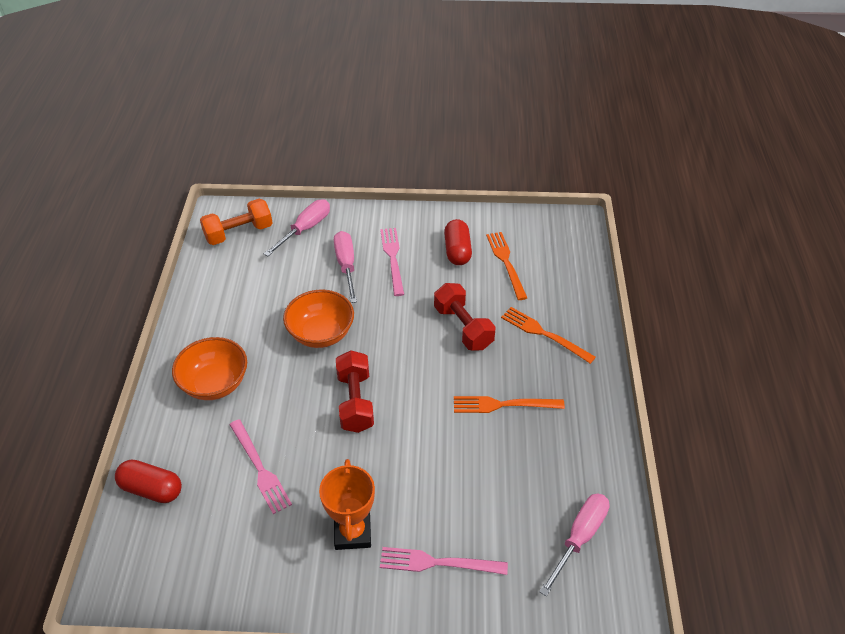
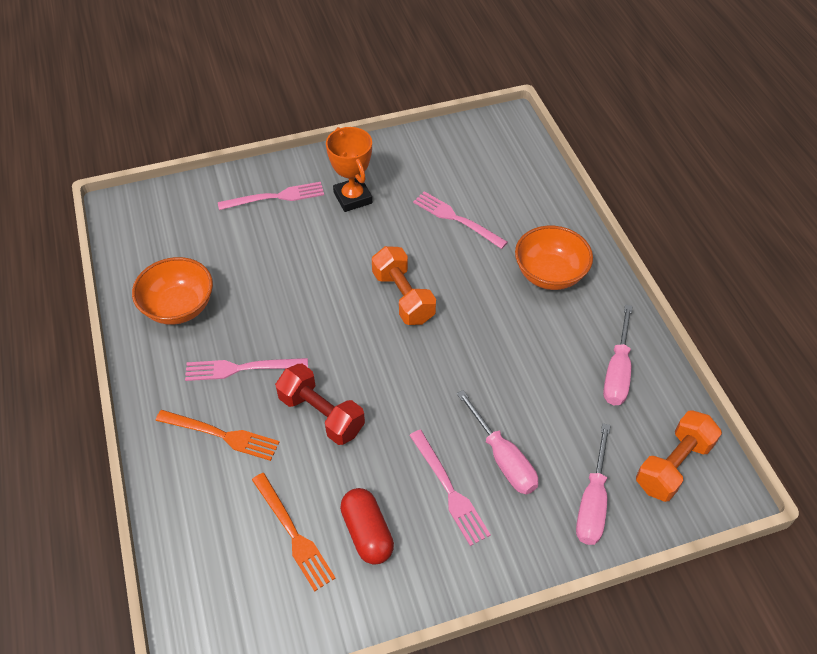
camera: 160 degrees right, 5 degrees up
(152, 489) = (533, 182): red capsule -> none
(321, 333) = (479, 357): orange bowl -> orange bowl (179, 307)
(355, 401) = (403, 297): red dumbbell -> orange dumbbell
(503, 405) = (252, 337): orange fork -> none
(518, 380) = (241, 368): none -> pink fork
(579, 537) = (160, 244): pink screwdriver -> pink screwdriver (617, 371)

